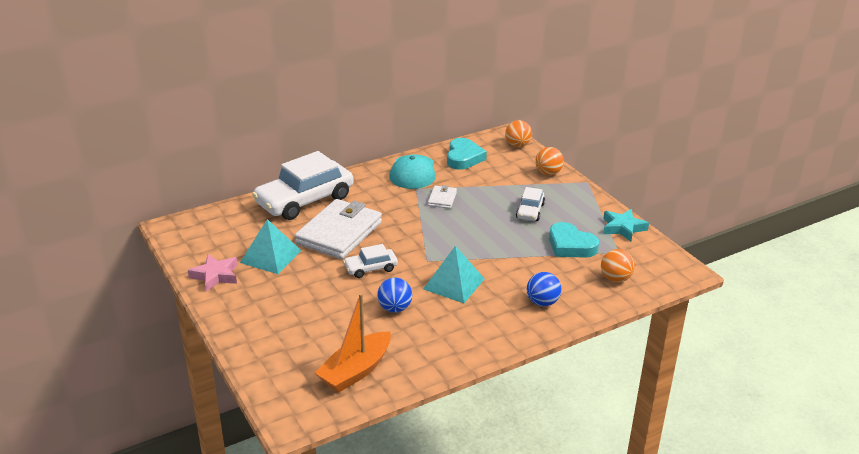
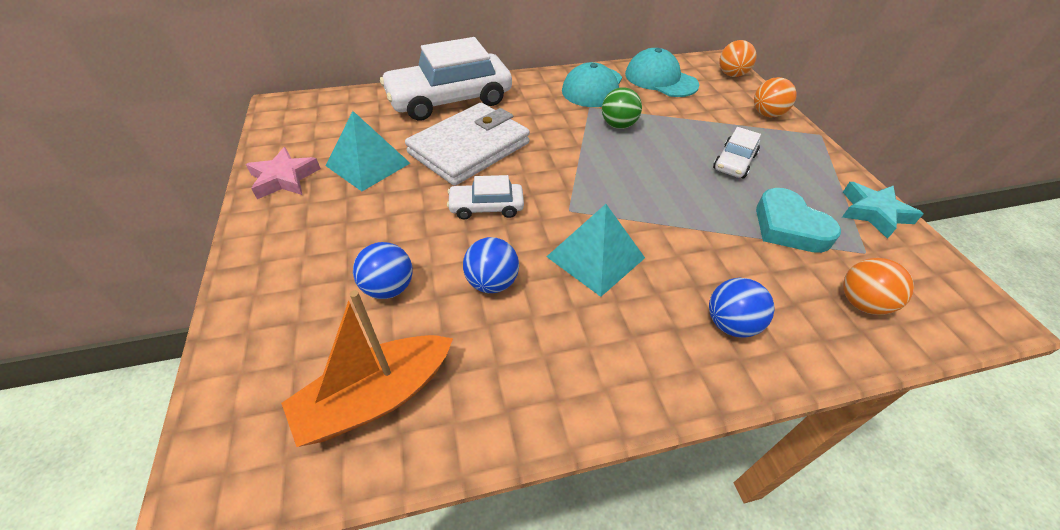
camera: 15 degrees right, 15 degrees up
(331, 323) = (389, 288): none -> blue ball
(442, 199) = (618, 125): white wallet -> green ball
(463, 158) = (660, 79): turquoise heart -> turquoise cap

